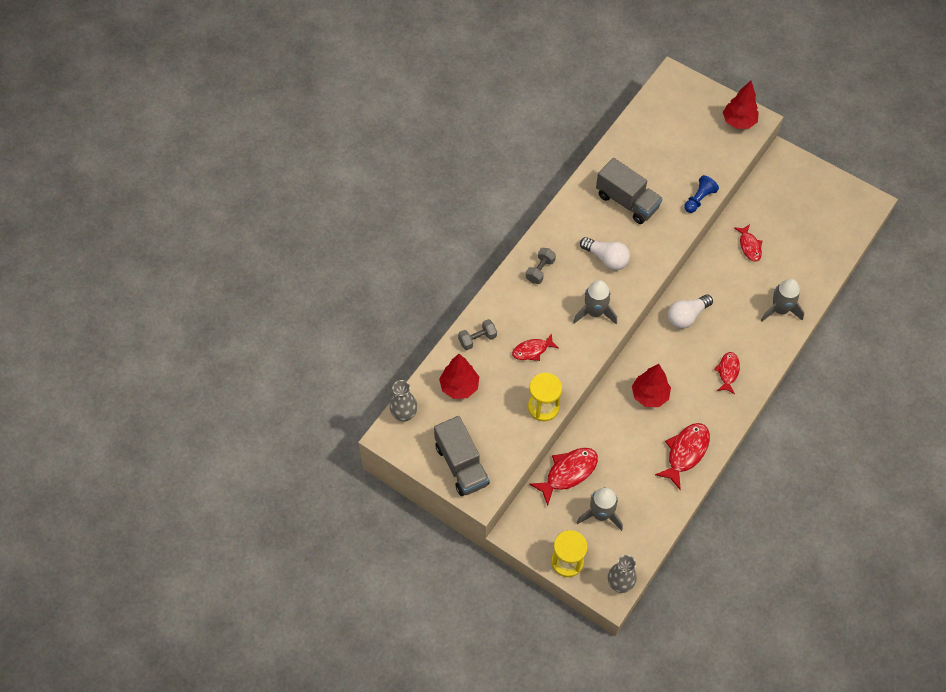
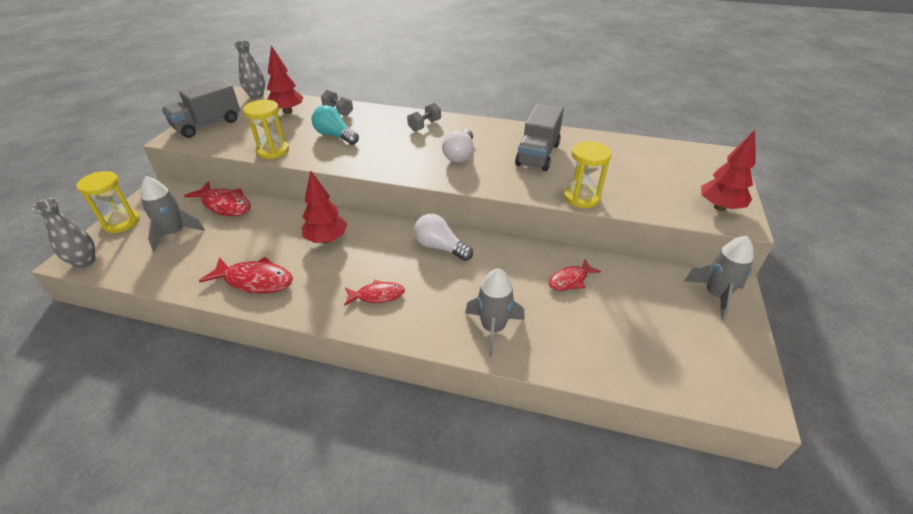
camera: 70 degrees right, 20 degrees down
(532, 350) = (335, 136): red fish -> turquoise light bulb
(540, 270) = (424, 125): grey dumbbell -> grey dumbbell turned 60 degrees counterclockwise
(595, 312) = (392, 159): grey rocket -> grey rocket (715, 295)
(699, 199) = (581, 198): blue pawn -> yellow hourglass

